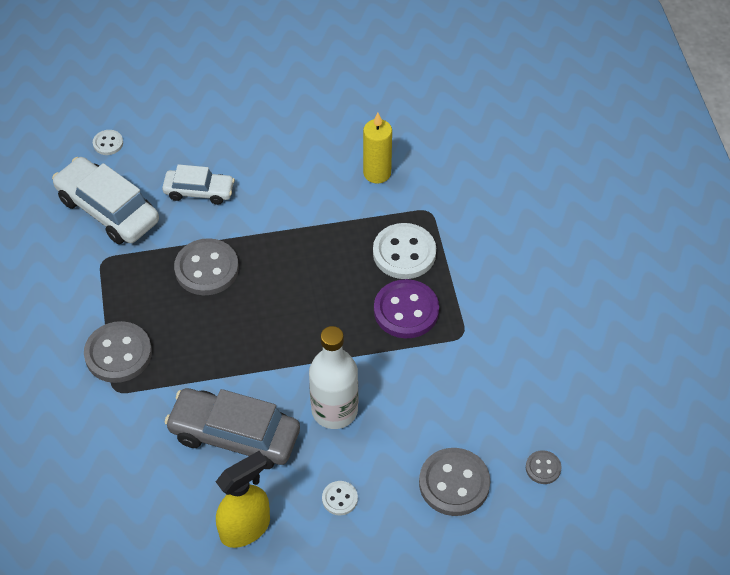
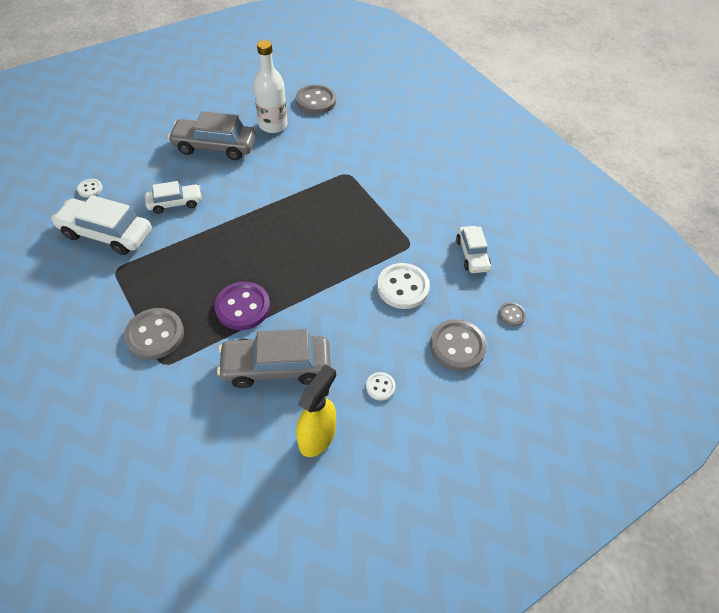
camera: 25 degrees left, 0 degrees up
(207, 269) = (203, 253): grey button -> grey button (316, 101)
(277, 123) = (215, 146): none -> grey car
(334, 410) = (345, 323): white bottle -> white bottle (273, 125)
(377, 173) = (300, 160): yellow candle -> none
(404, 253) = (343, 203): white button -> white button (403, 287)
(406, 310) = (363, 240): purple button -> purple button (243, 307)
(535, 373) = (472, 254): none -> white car

